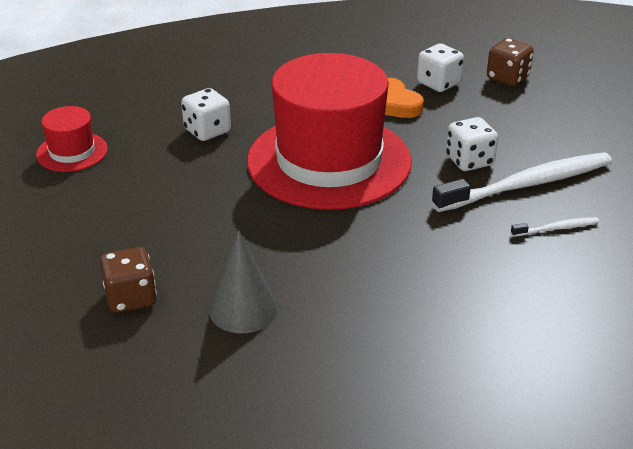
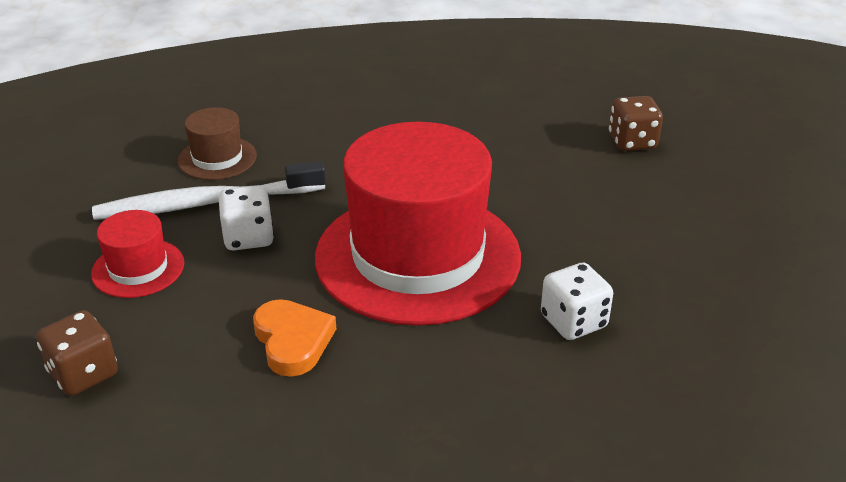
camera: 170 degrees left, 0 degrees up
(72, 152) = (756, 307): red hat -> red hat (138, 268)
(243, 309) = (532, 125): grey cone -> none
(438, 83) = (199, 375): white dice -> none
(556, 228) = (217, 158): white toothbrush -> brown hat

